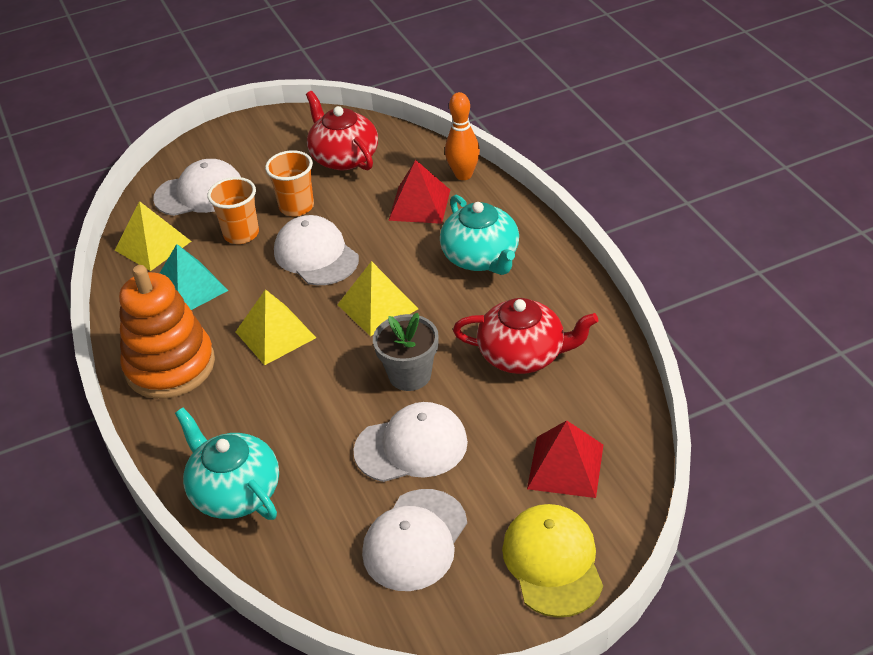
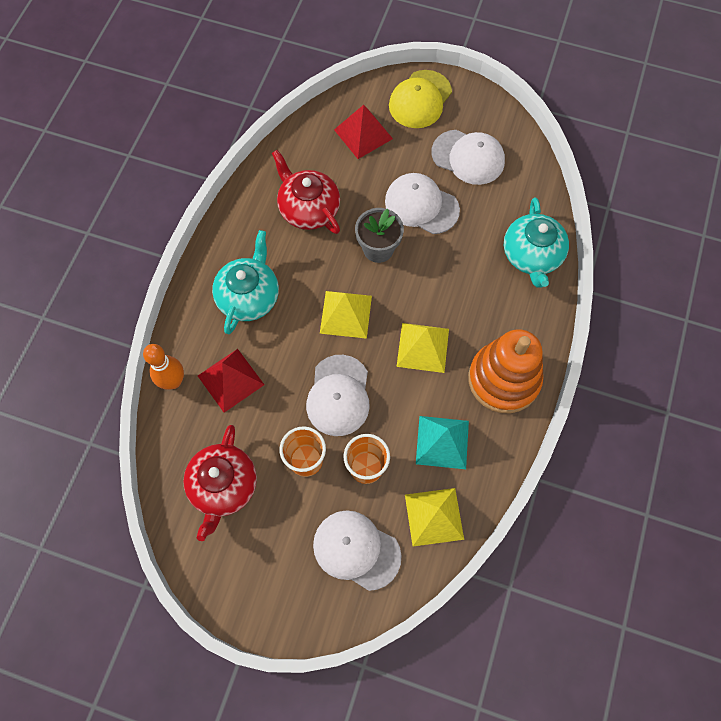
camera: 140 degrees left, 25 degrees up
(415, 540) = (468, 157): white cap -> white cap turned 45 degrees clockwise

